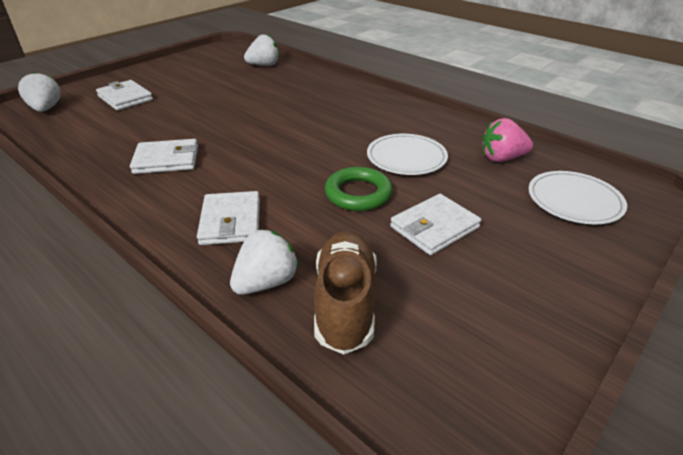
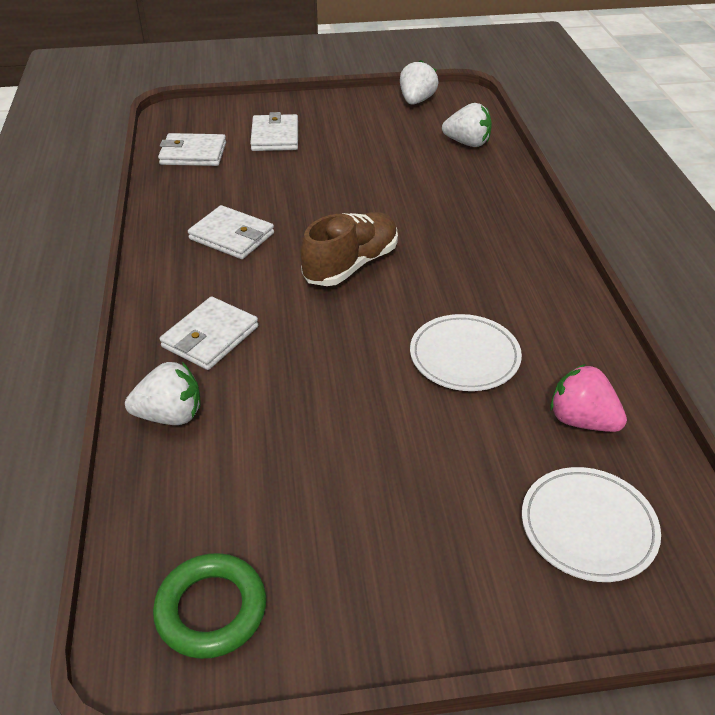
camera: 40 degrees right, 5 degrees up
(46, 109) = (197, 123): white strawberry -> white strawberry (416, 101)
(345, 303) = (205, 476): brown shoe -> brown shoe (351, 265)
(358, 194) = (355, 372): green ring -> green ring (211, 609)
(434, 227) = (379, 456): white wallet -> white wallet (193, 154)

